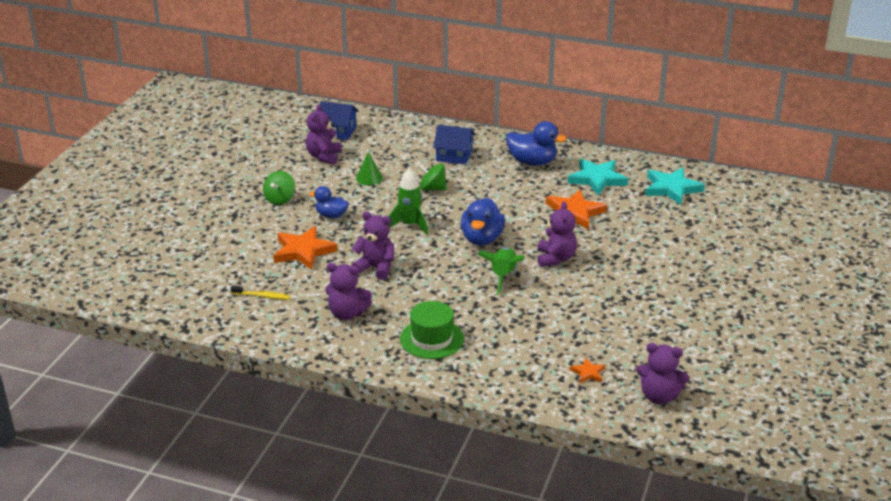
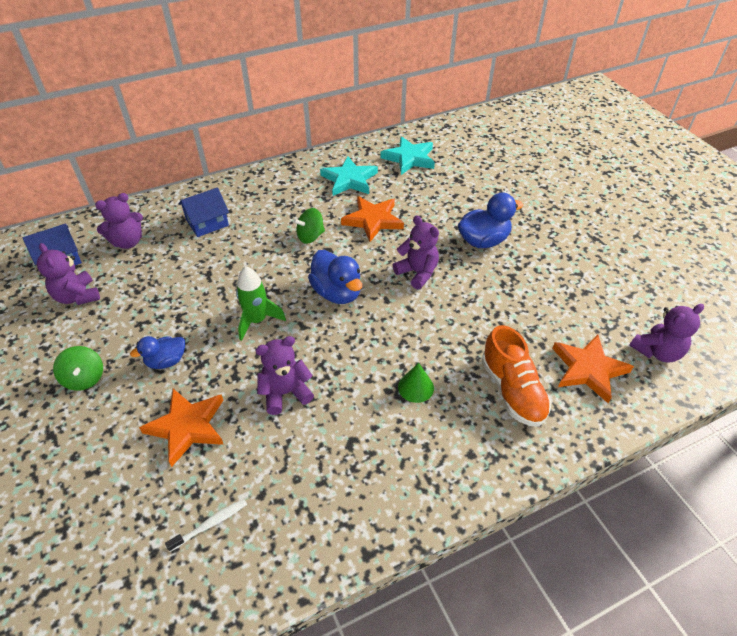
camera: 45 degrees left, 15 degrees up
(262, 296) = (210, 524): yellow toothbrush -> white toothbrush
(347, 314) = (326, 472): purple teddy bear -> purple teddy bear (128, 242)
(369, 178) = (154, 293): green cone -> green cone (415, 387)
(432, 188) = (229, 268): green spinning top -> green spinning top (310, 236)
(432, 339) = (436, 437): green hat -> none
(503, 276) = (402, 319): green rocket -> none
(516, 350) = (512, 390): none -> orange shoe
(532, 162) = (281, 192): blue duck -> blue duck (483, 241)
(588, 373) = (588, 369): orange star -> orange star, size x2.06

